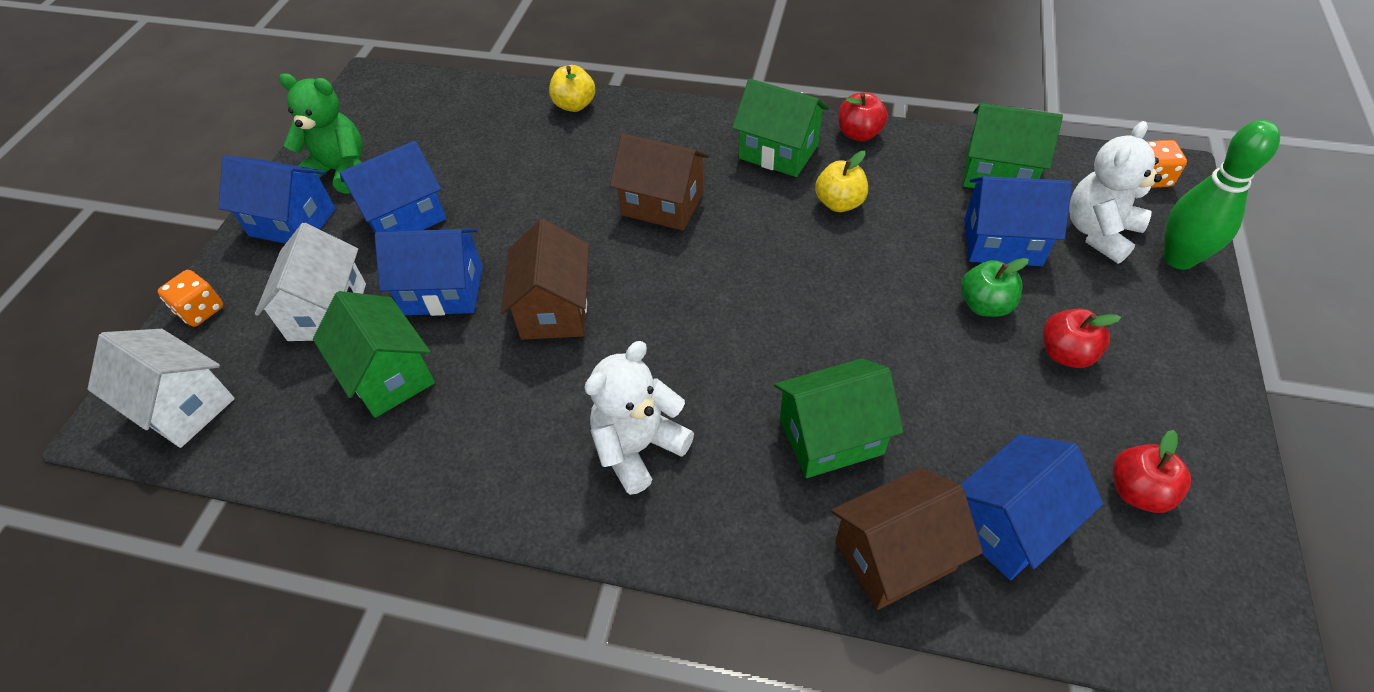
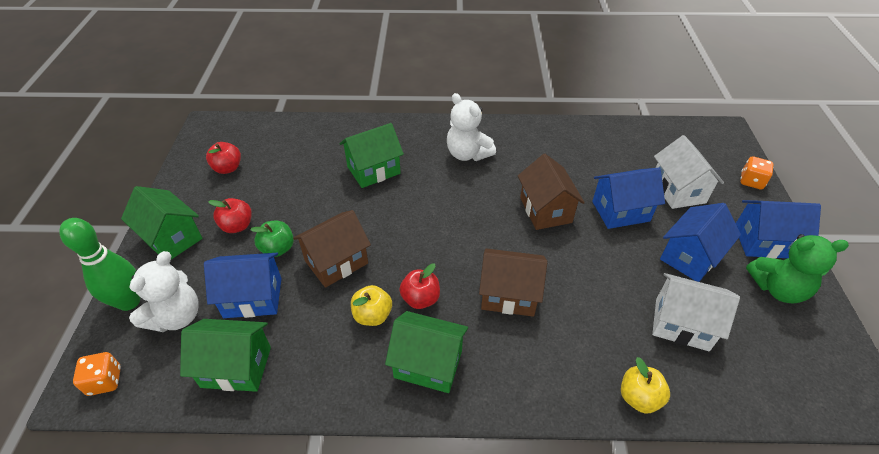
camera: 165 degrees right, 5 degrees down
(183, 406) = (702, 140): white house -> white house (681, 324)
(389, 375) = (613, 166): green house -> green house (172, 238)
(638, 447) = (467, 154): white teddy bear -> white teddy bear turned 105 degrees clockwise
(859, 134) = (355, 399): red apple -> red apple (420, 299)
(894, 556) = (345, 133): brown house -> brown house (336, 262)
(1008, 524) = (293, 149): blue house -> none

